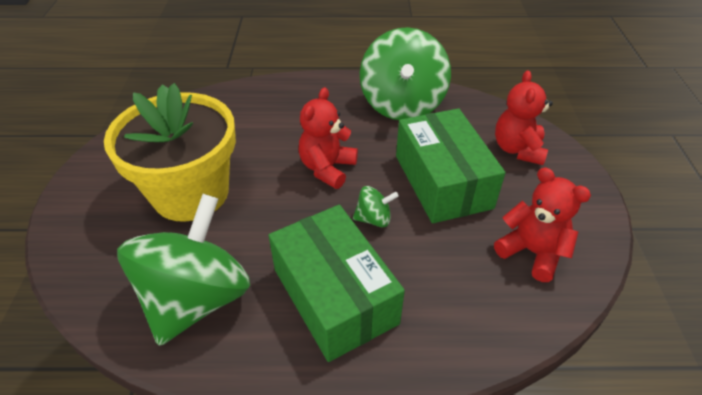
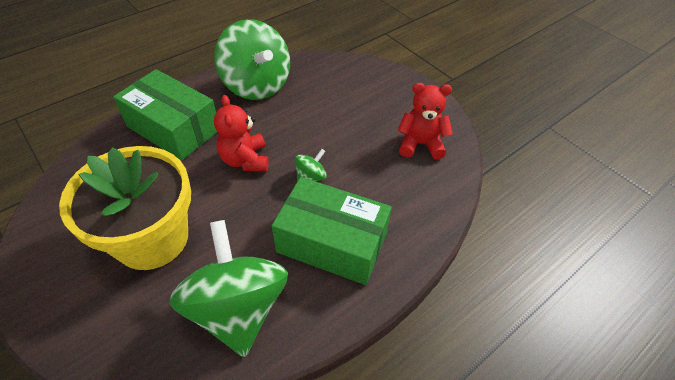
camera: 40 degrees left, 5 degrees up
(442, 181) = (332, 127): green box -> green box (173, 128)
(517, 149) = (359, 82): red teddy bear -> none

